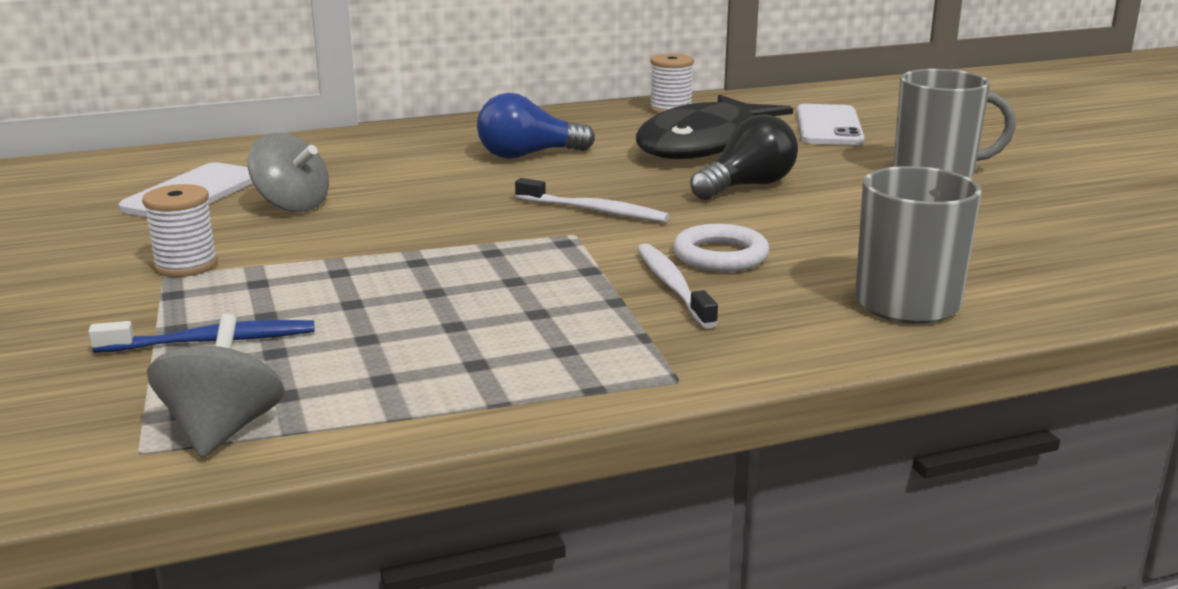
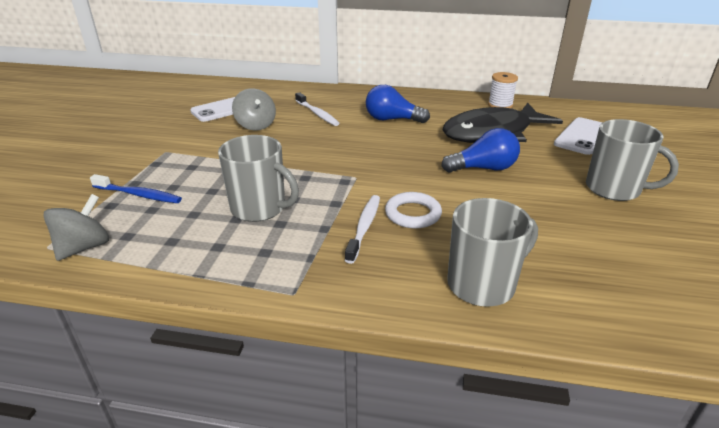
camera: 30 degrees right, 10 degrees up
(186, 265) = (178, 149): white spool -> none
(473, 304) = (259, 208): none -> grey mug
(594, 211) = (383, 164): white toothbrush -> white toothbrush (317, 114)
(747, 186) = (483, 168): black light bulb -> blue light bulb

